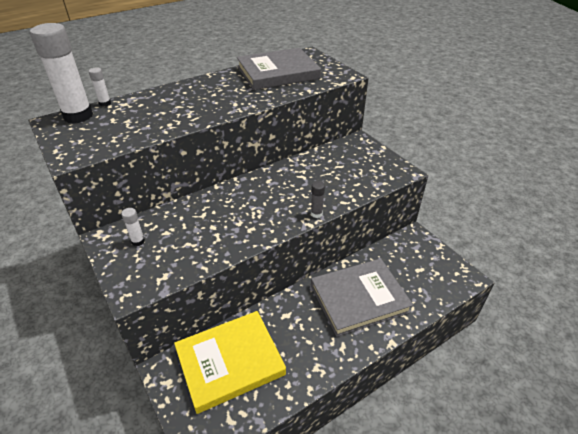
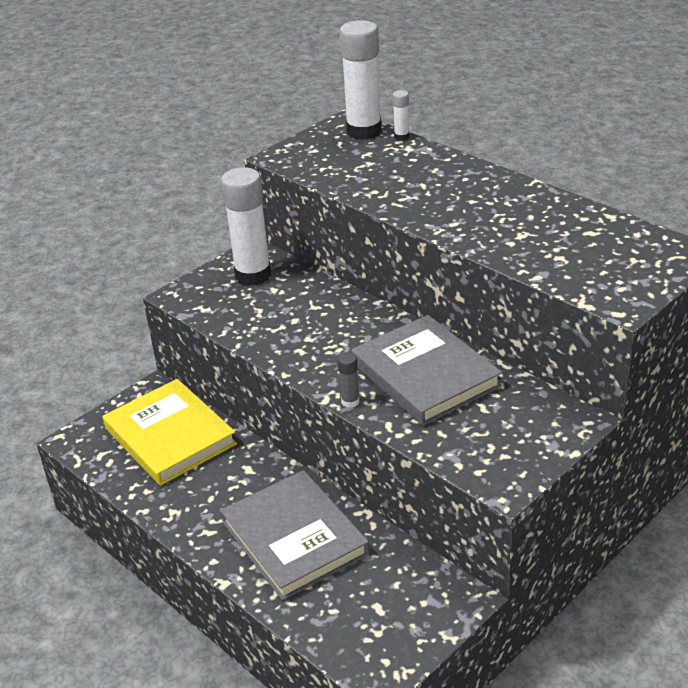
camera: 80 degrees right, 5 degrees down
(138, 241) = (253, 275): white glue stick -> white glue stick, size x2.33
(278, 73) = (580, 237): grey book -> grey book (425, 375)

